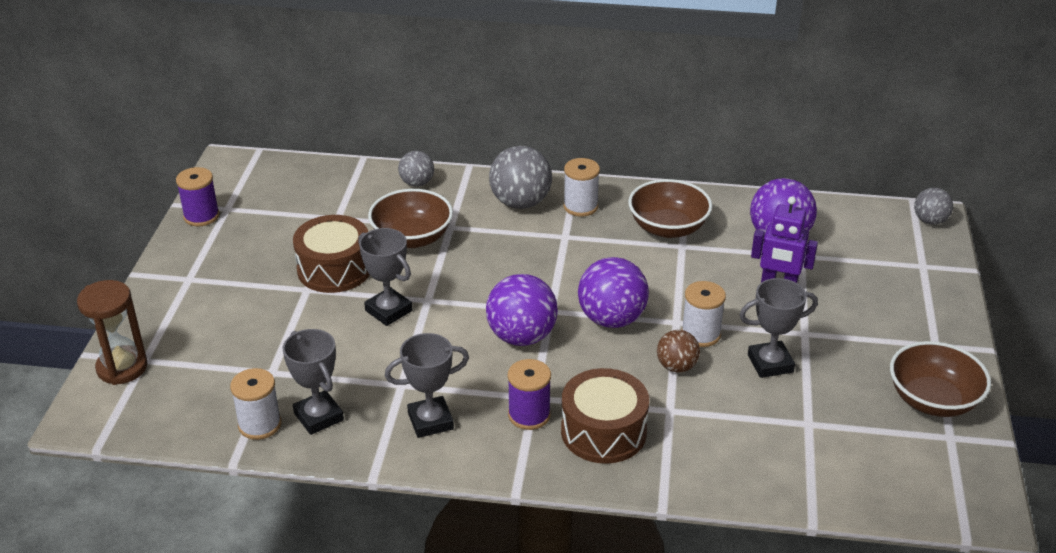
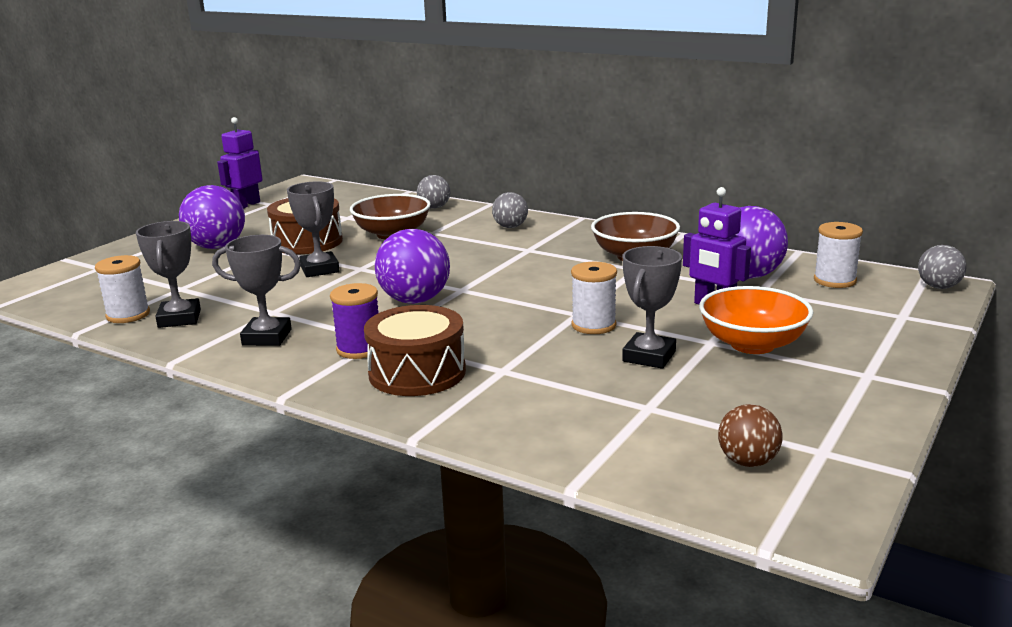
camera: 25 degrees right, 15 degrees down
(122, 367) = (78, 269): brown hourglass -> none
(201, 216) = (246, 205): purple spool -> purple robot
(520, 203) = (510, 227): grey ball -> grey ball, size x0.58
(580, 206) = (563, 235): white spool -> white spool (834, 280)
(611, 319) = (513, 302): purple ball -> purple ball (217, 247)
(676, 366) = (544, 342): brown ball -> brown ball (747, 462)
(770, 363) = (649, 356): grey trophy -> grey trophy turned 75 degrees counterclockwise
(836, 329) = (752, 344): none -> orange bowl
(933, 400) = (825, 417): brown bowl -> none

